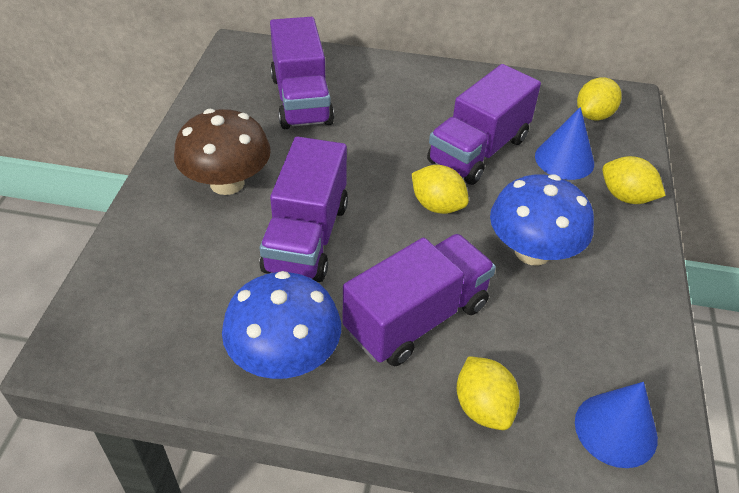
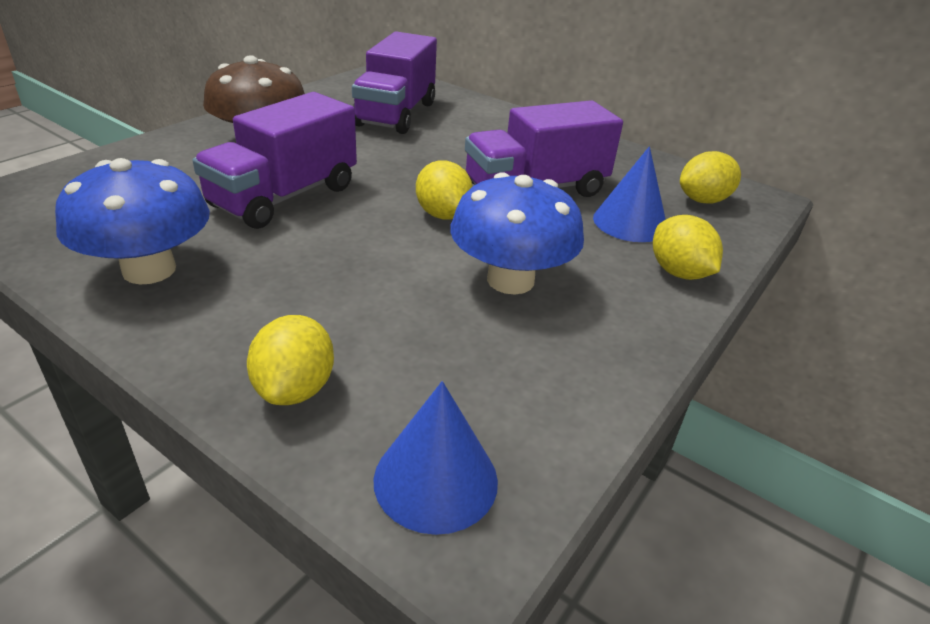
camera: 25 degrees right, 10 degrees down
(416, 318) = (315, 288): purple truck -> none

